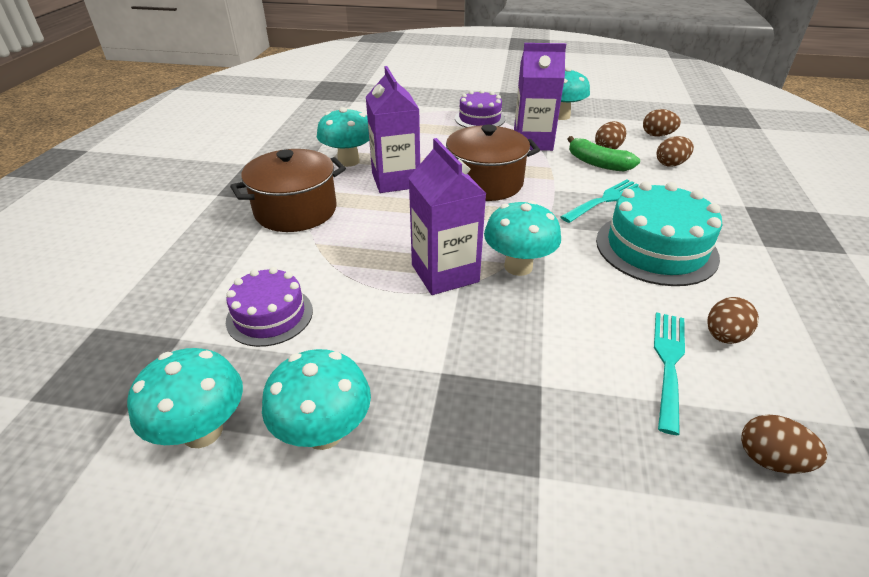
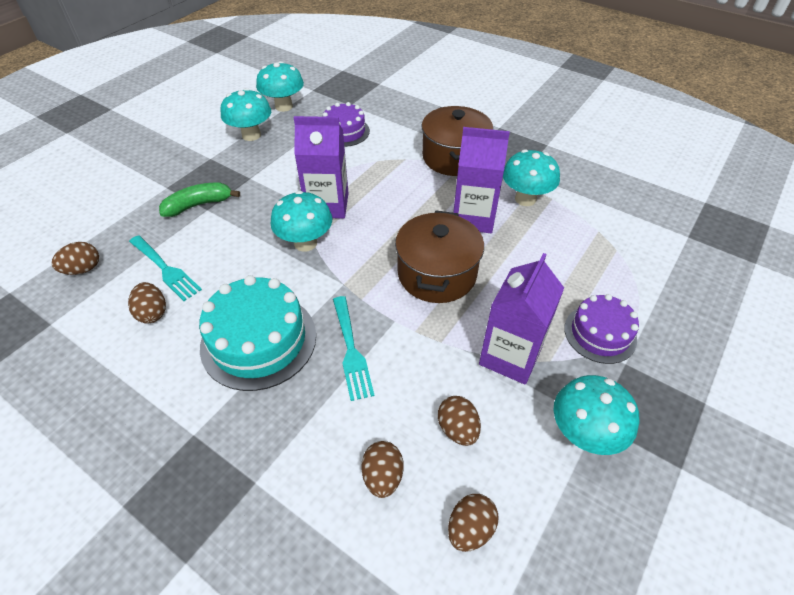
camera: 115 degrees right, 10 degrees up
(597, 163) = (426, 392): green banana -> green banana (199, 205)

